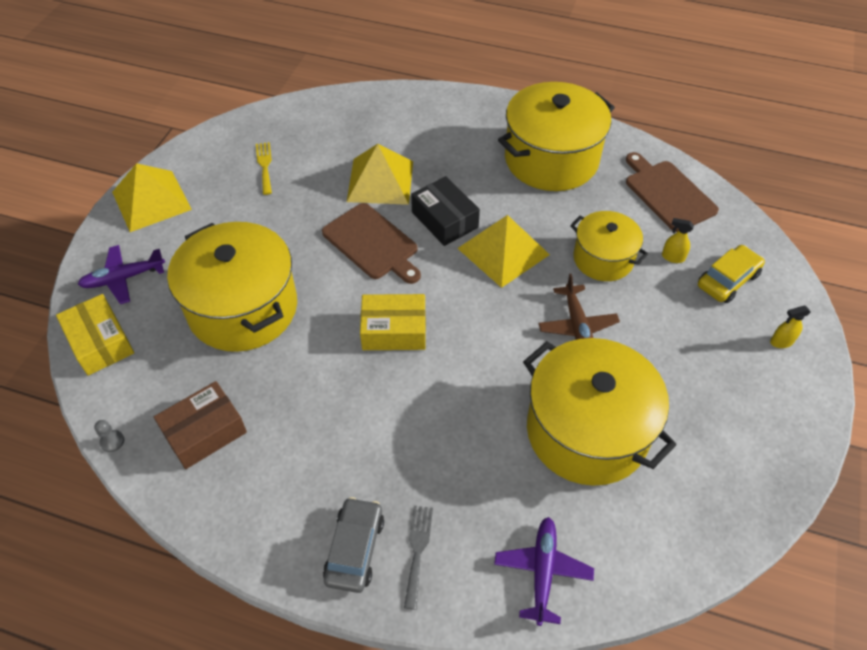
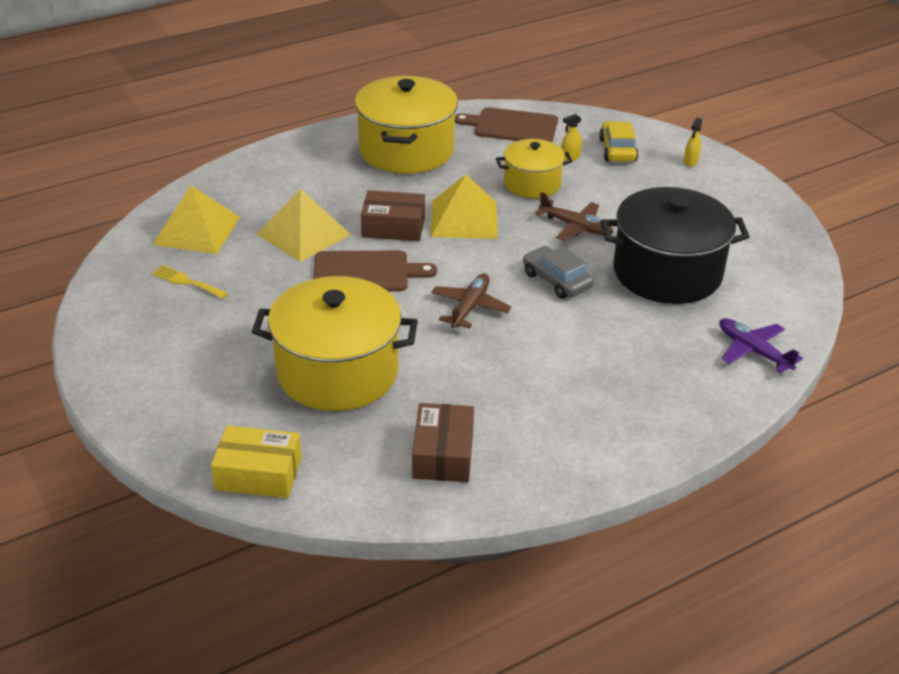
camera: 50 degrees left, 15 degrees down
(112, 441) = (385, 514): grey pawn -> none
(123, 278) = (199, 426): purple plane -> none
(151, 200) = (123, 365): yellow pyramid -> yellow pyramid (197, 230)
(354, 549) = (645, 426): grey car -> grey car (556, 280)
(394, 330) = (470, 307): yellow box -> brown plane
(417, 550) = (678, 397): grey fork -> none
(444, 220) = (393, 227): black box -> brown box
(587, 431) = (667, 272): yellow pot -> black pot

